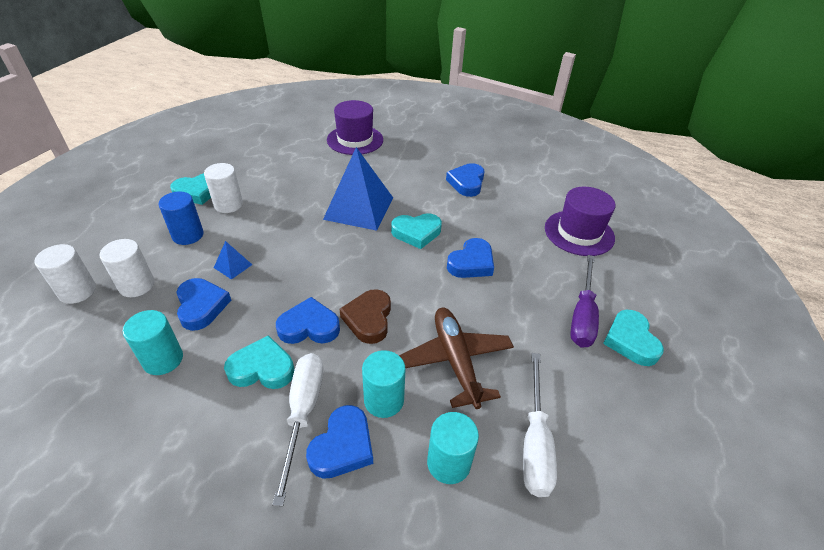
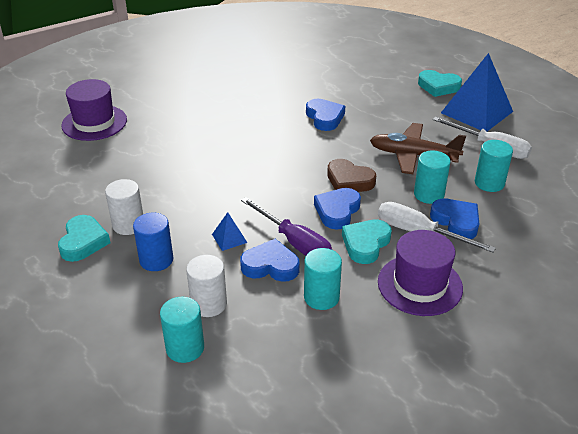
camera: 60 degrees left, 5 degrees down
(77, 291) = (185, 348): white cylinder -> turquoise cylinder
(359, 208) = (208, 149): blue pyramid -> blue pyramid (476, 112)
(416, 233) = (269, 131): turquoise heart -> none
(466, 183) = (226, 87): blue heart -> none
(579, 233) = (329, 64): purple hat -> purple hat (420, 285)
(582, 315) = (407, 94): purple screwdriver -> purple screwdriver (294, 242)

